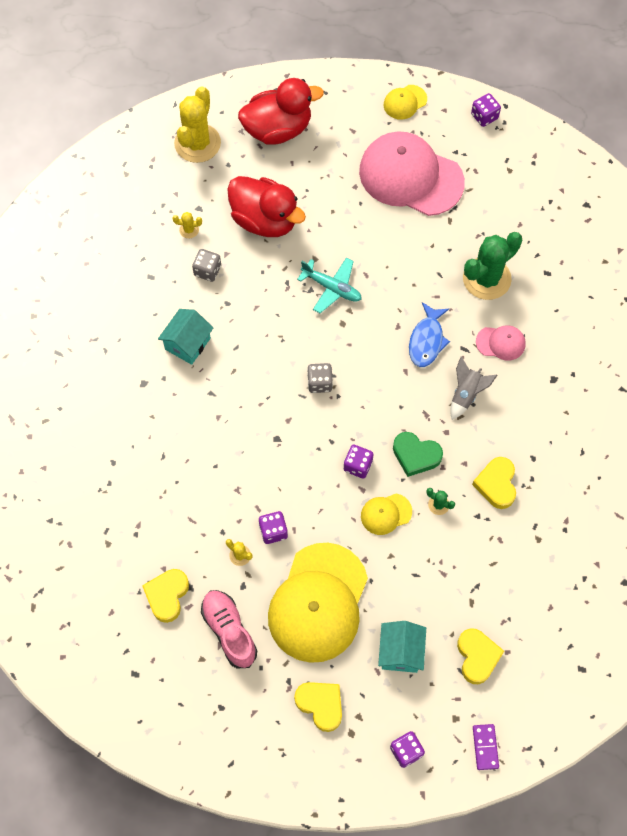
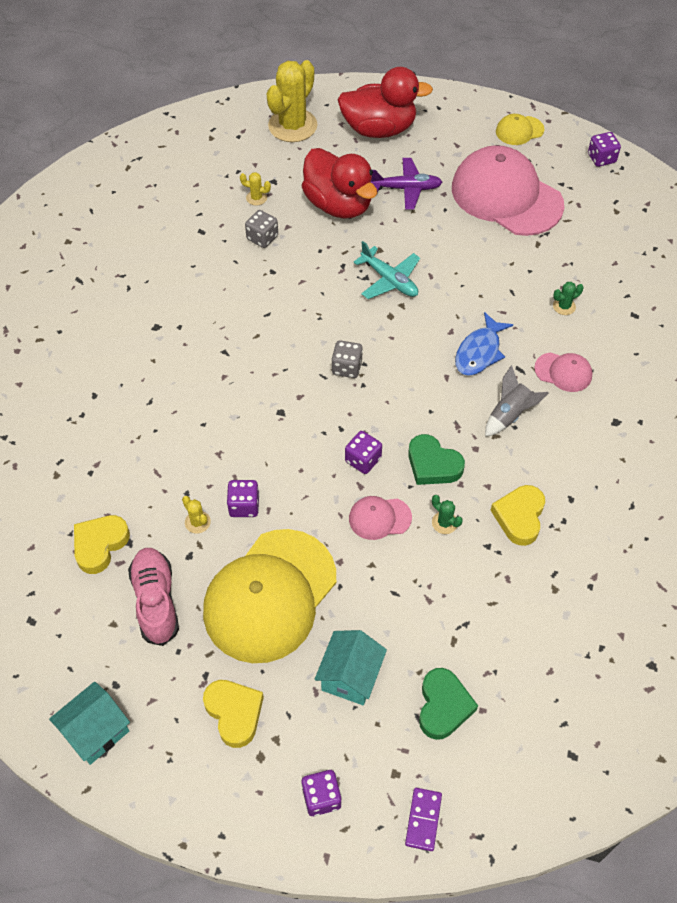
camera: 15 degrees right, 10 degrees down
(187, 343) = (217, 300): turquoise house -> turquoise house (96, 731)
(320, 189) = (406, 188): none -> purple plane
(386, 514) = (379, 518): yellow cap -> pink cap
(477, 657) = (443, 706): yellow heart -> green heart
(486, 278) = (564, 306): green cactus -> green cactus, size x0.41

